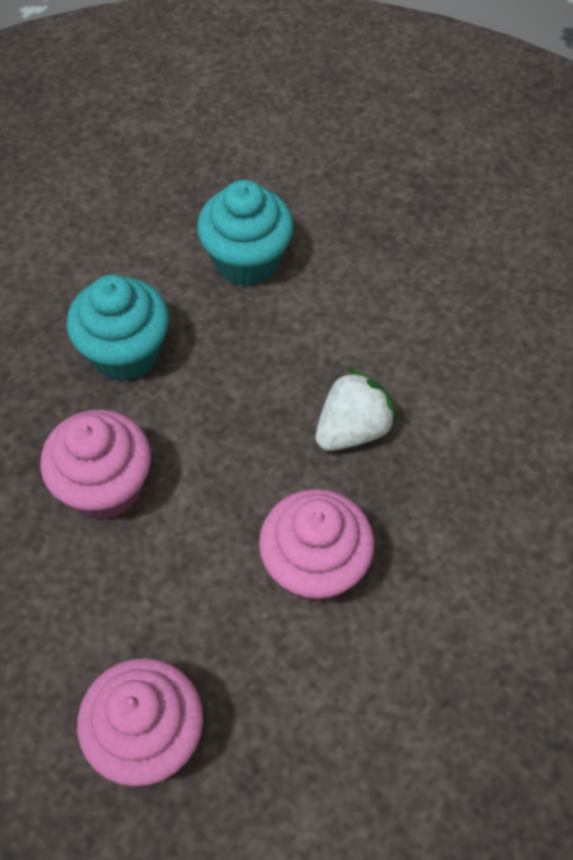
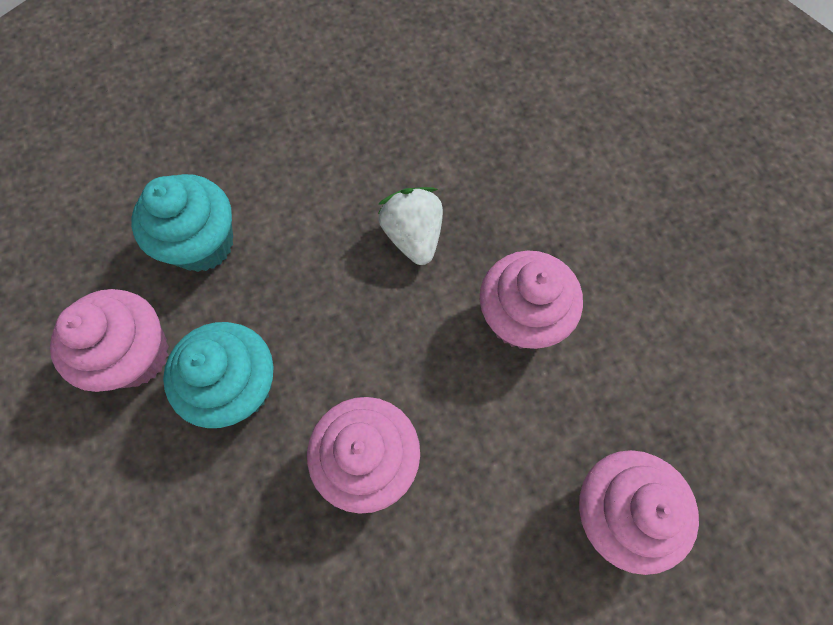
camera: 65 degrees left, 10 degrees up
(118, 265) = (135, 355): none -> pink cupcake

